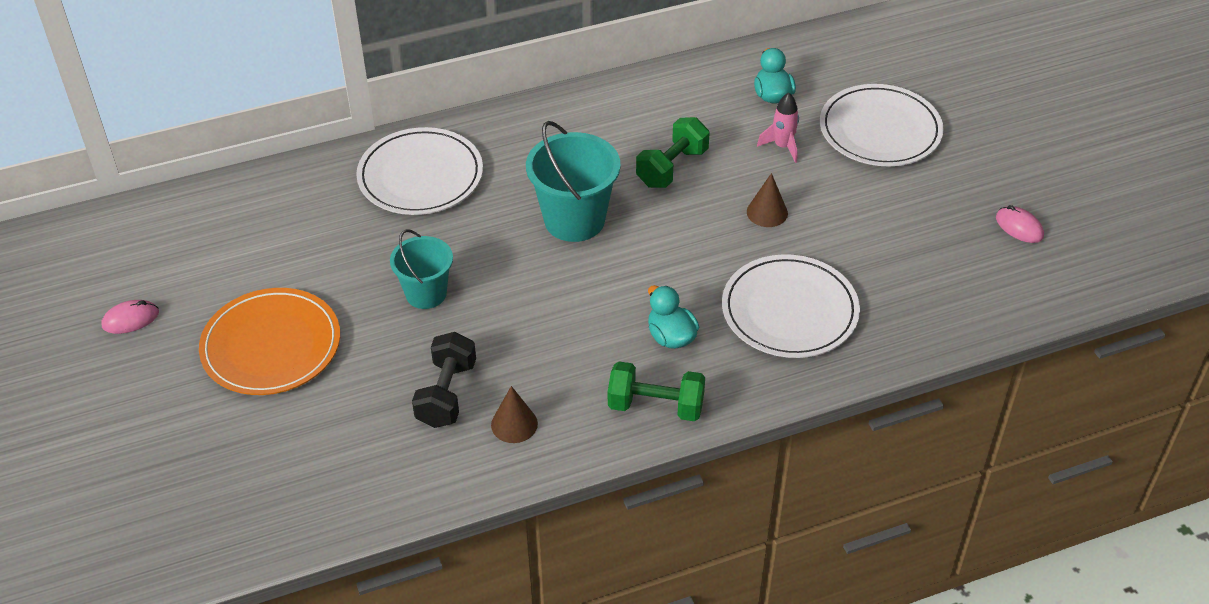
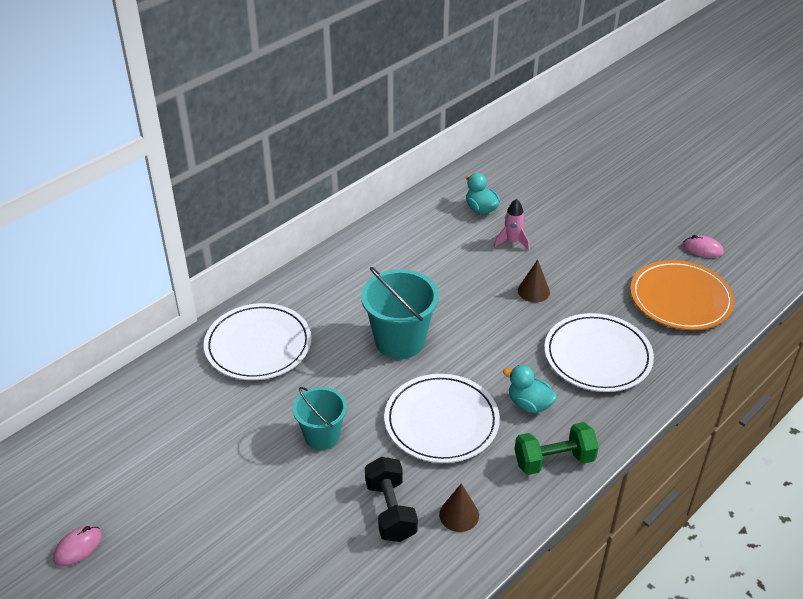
camera: 25 degrees left, 5 degrees down
(271, 345) = (219, 524): orange plate -> orange plate (680, 298)
(672, 167) = (445, 280): green dumbbell -> none
(880, 130) = (568, 211): white plate -> white plate (441, 421)

